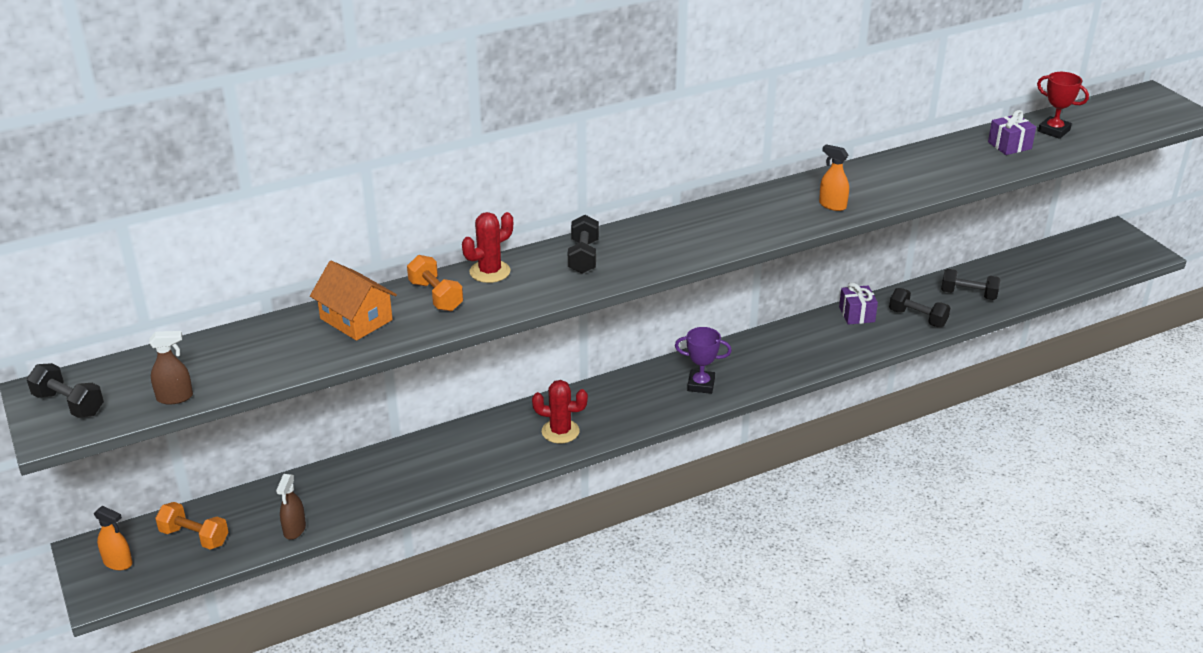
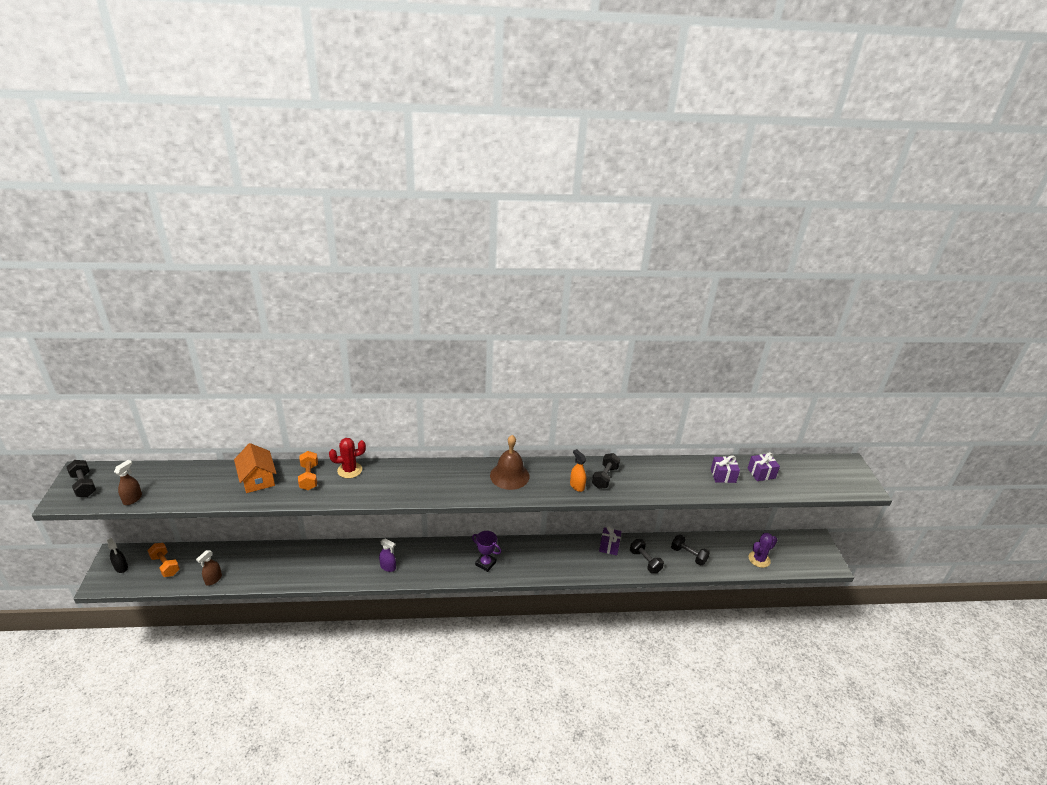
camera: 20 degrees right, 0 degrees up
(118, 562) = (121, 567): orange spray bottle -> black spray bottle
(175, 397) = (132, 499): brown spray bottle -> brown spray bottle turned 75 degrees counterclockwise
(560, 431) = (388, 567): red cactus -> purple spray bottle
(583, 257) = (406, 476): black dumbbell -> black dumbbell (605, 477)
(730, 218) = (509, 475): none -> brown bell
(1054, 131) = (761, 473): red trophy -> purple gift
(1060, 273) = (759, 559): none -> purple cactus

